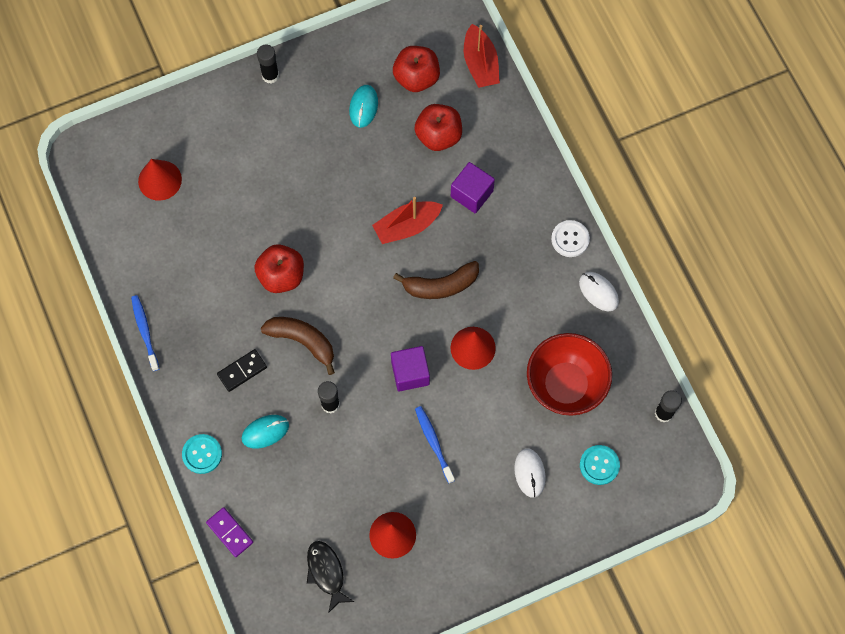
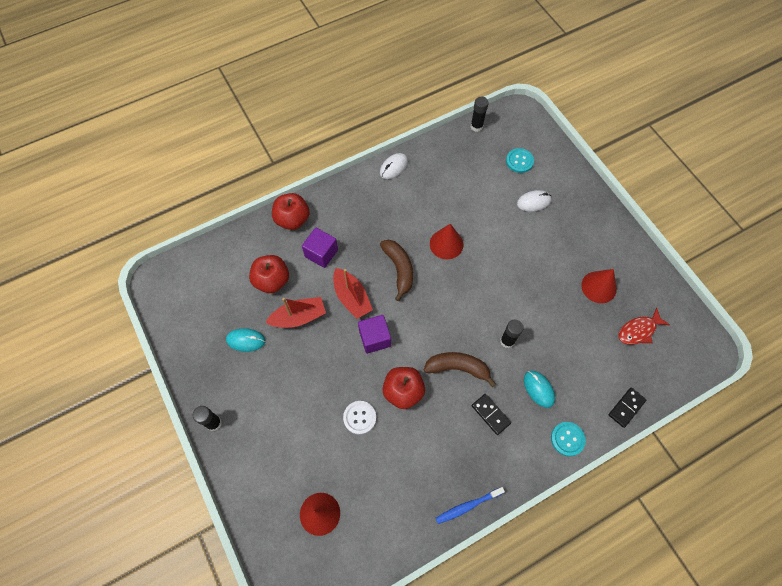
camera: 95 degrees left, 5 degrees down
(229, 532) = (626, 407): purple domino -> black domino
(302, 341) = (458, 368): brown banana -> brown banana turned 75 degrees clockwise
(326, 573) = (638, 330): black fish -> red fish
(410, 373) = (472, 285): purple cube -> purple cube (375, 338)
(416, 78) = (219, 301): red apple -> red apple (292, 219)
(433, 443) = (524, 265): blue toothbrush -> none
(480, 64) = (208, 255): red boat -> red boat (299, 317)
(565, 385) = (466, 183): red bowl -> none
(570, 239) = (354, 186): white button -> white button (359, 417)

